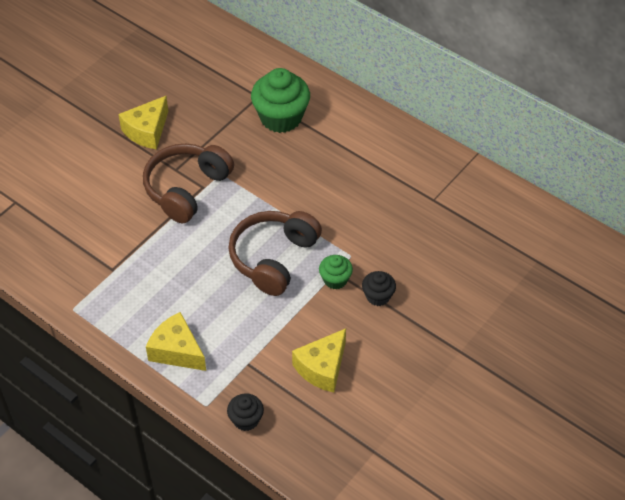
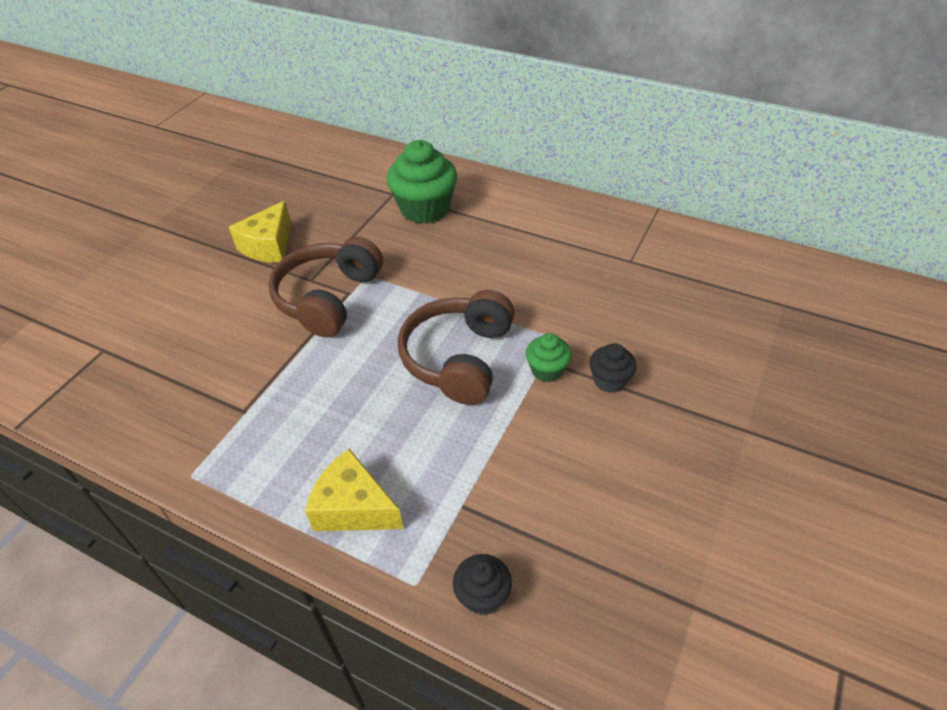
camera: 10 degrees left, 5 degrees down
(322, 368) = (570, 491): yellow cheese -> none

